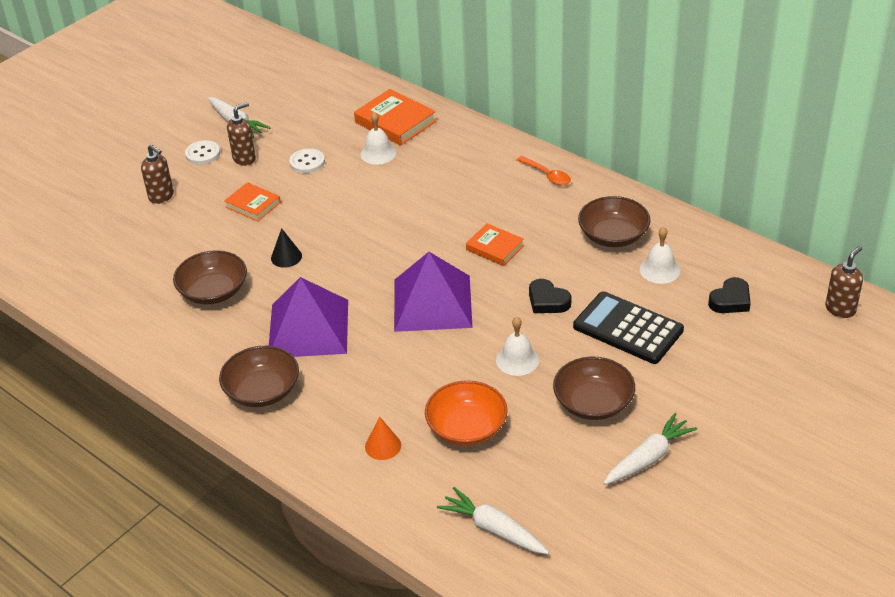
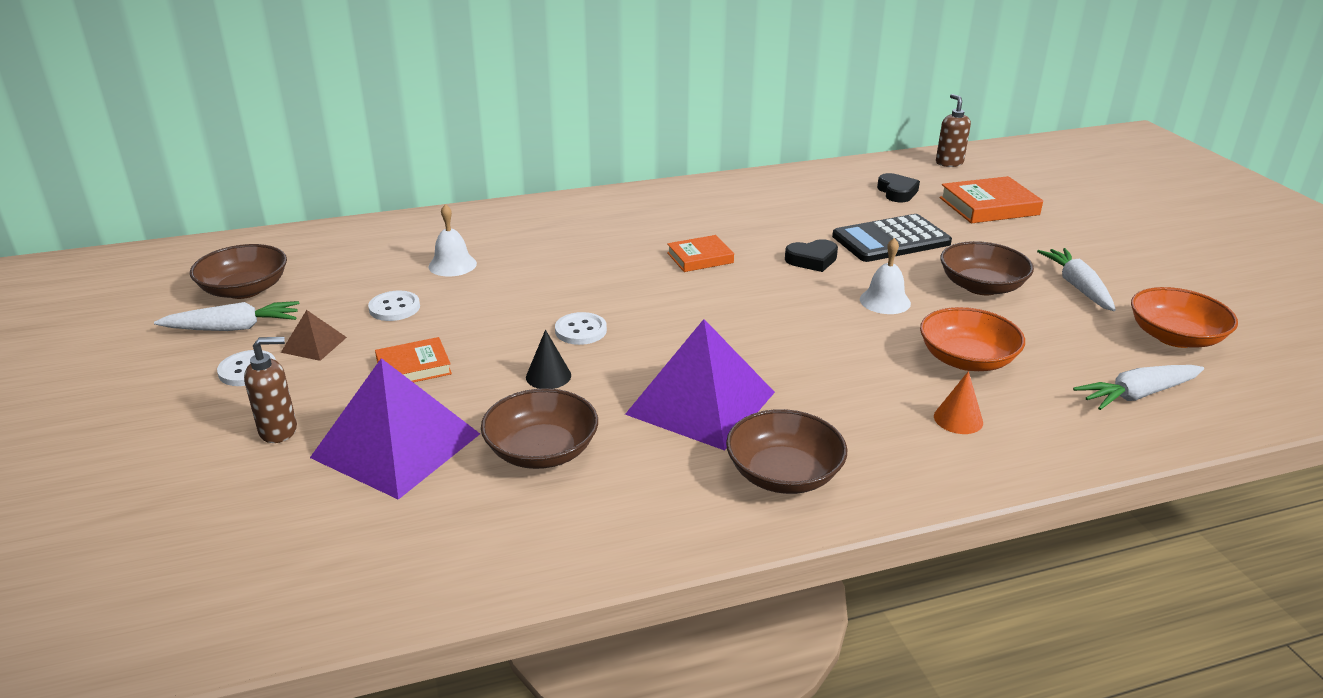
camera: 60 degrees left, 10 degrees down
(244, 159) = (314, 344): brown soap dispenser -> brown pyramid
(347, 244) = (581, 330): none -> white button
(395, 122) = (416, 240): orange book -> orange book (989, 206)
(432, 303) = (746, 315): purple pyramid -> purple pyramid (396, 445)
(547, 175) = (626, 202): orange spoon -> none
(610, 534) = (1175, 337): none -> orange bowl
(613, 235) = (754, 205): brown bowl -> brown bowl (245, 290)
(659, 270) = (825, 203): white bell -> none

